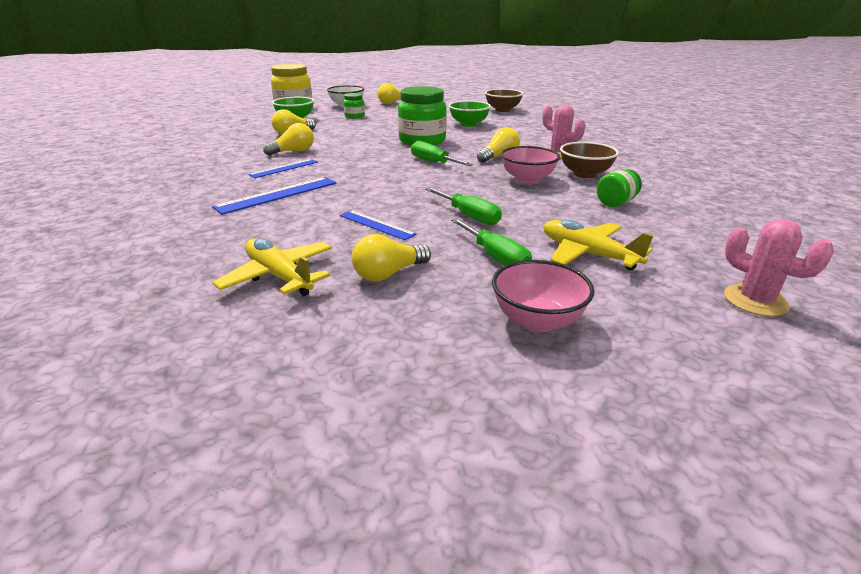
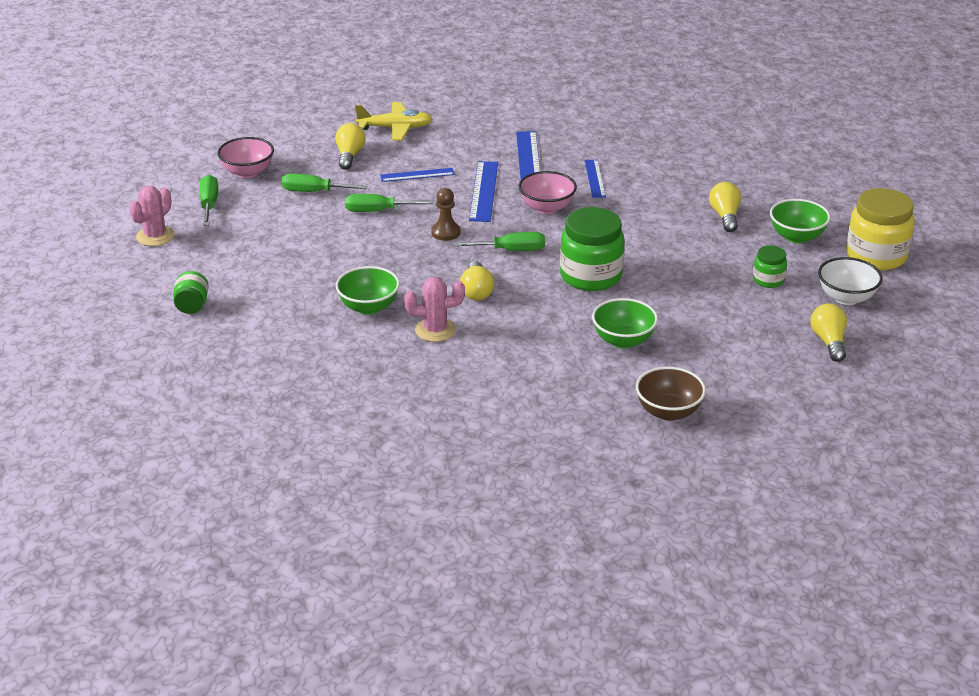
camera: 130 degrees right, 5 degrees up
(293, 151) = (646, 197): yellow light bulb -> none
(363, 192) = (484, 191): none -> blue ruler
(450, 184) = (445, 232): none -> brown pawn
(527, 179) = (402, 272): pink bowl -> pink bowl (547, 208)
(585, 174) = (368, 307): brown bowl -> green bowl
(588, 254) = (268, 221): yellow plane -> none
(616, 203) = (302, 280): green jar -> green jar (192, 306)
(641, 305) = (209, 204): none -> green screwdriver
(755, 300) = (155, 236): pink cactus -> pink cactus turned 60 degrees counterclockwise

